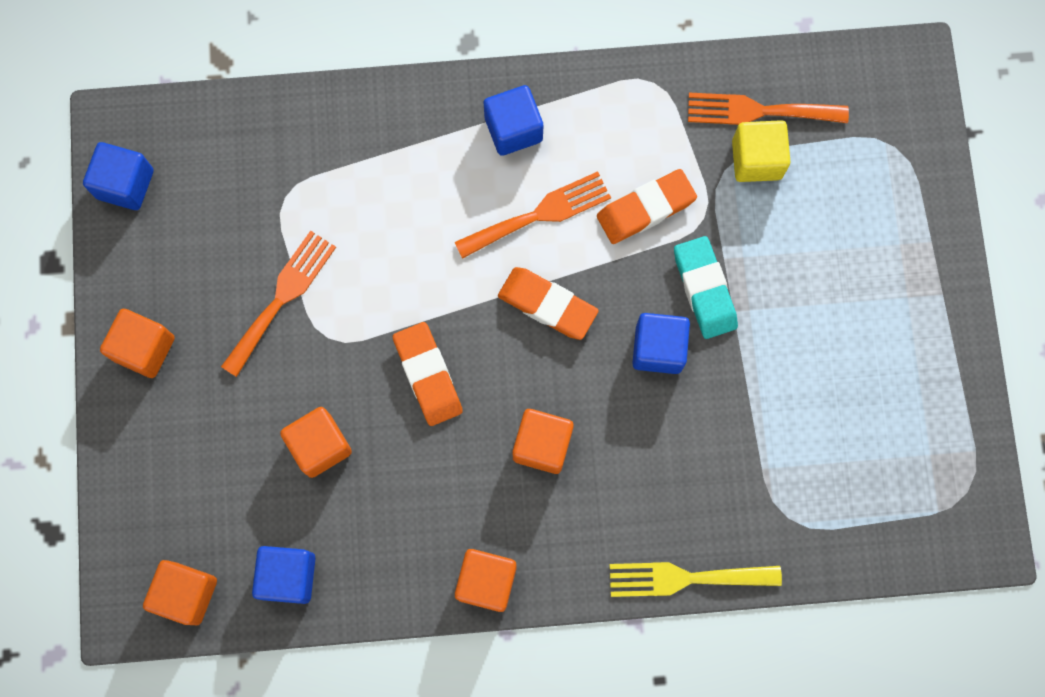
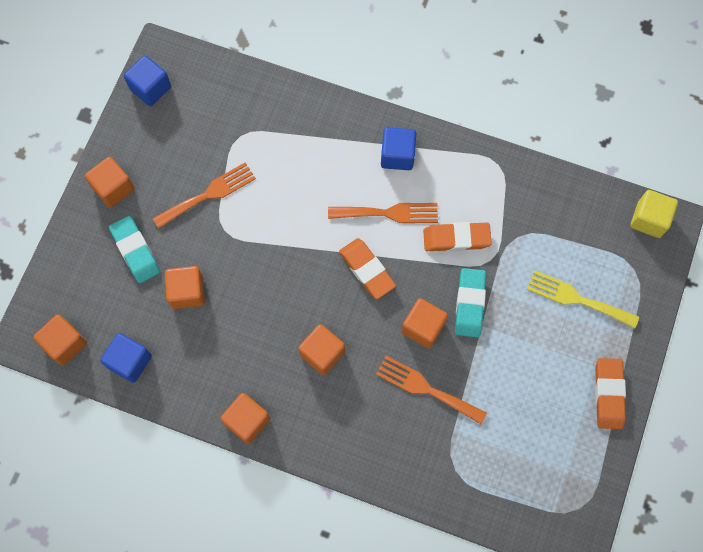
camera: 25 degrees right, 5 degrees down
(219, 422) = (135, 251): none -> turquoise eraser
(428, 375) = (273, 279): orange eraser -> orange eraser (608, 394)
(658, 348) = (423, 327): blue cube -> orange cube
(685, 578) = (372, 477): yellow fork -> yellow fork (577, 299)
(756, 159) = (541, 239): yellow cube -> yellow cube (649, 219)
(758, 111) = (556, 210): orange fork -> orange fork (426, 388)

